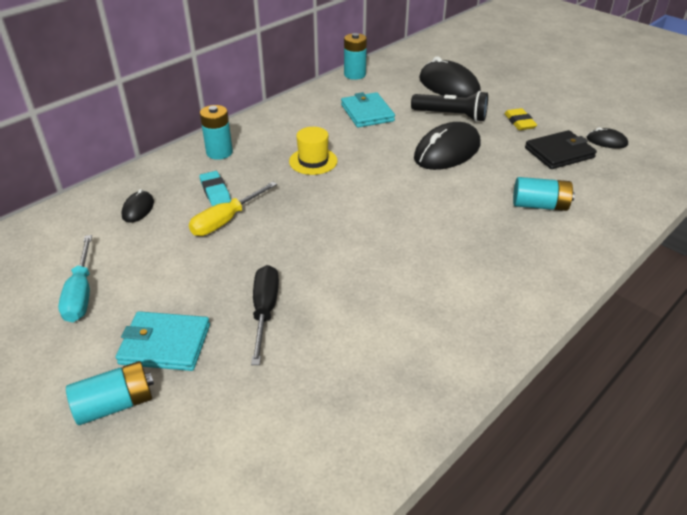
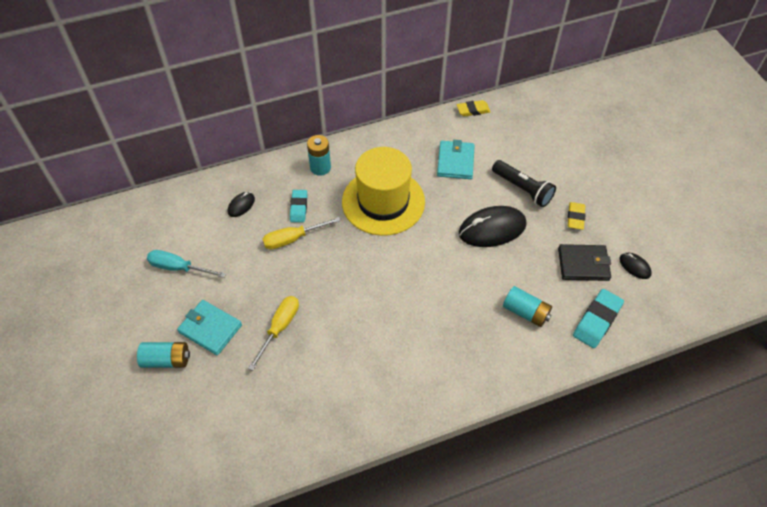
camera: 25 degrees right, 15 degrees up
(81, 293) = (178, 268): turquoise screwdriver -> turquoise screwdriver turned 90 degrees clockwise
(264, 311) = (279, 328): black screwdriver -> yellow screwdriver
(313, 161) = (383, 202): yellow hat -> yellow hat, size x2.12
(354, 75) = (473, 110): turquoise battery -> yellow eraser
(448, 86) = (545, 152): black mouse -> none
(614, 190) = (597, 320): none -> turquoise eraser

